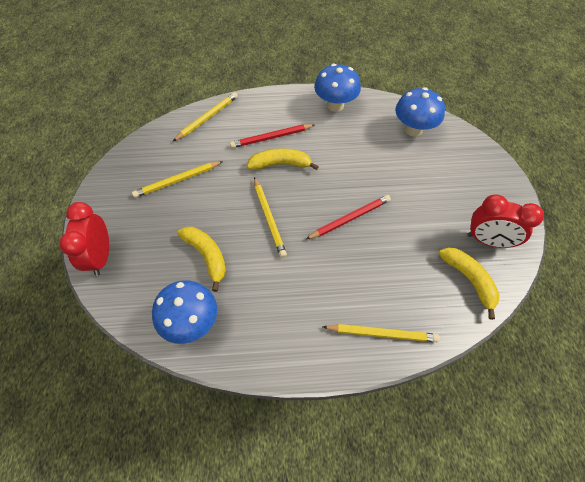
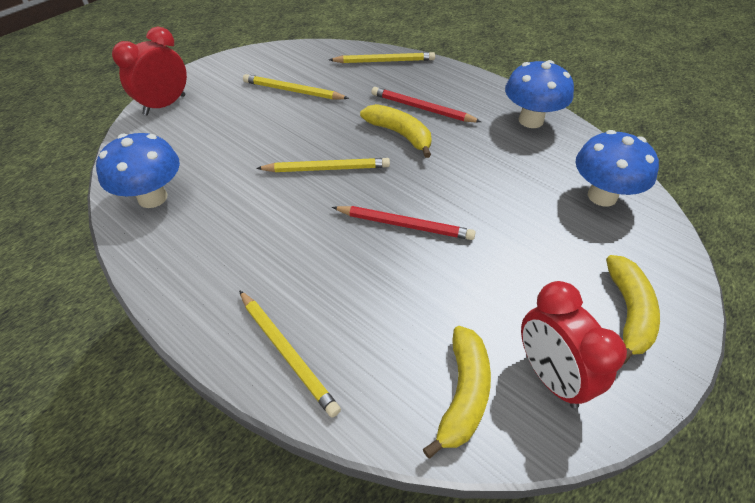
camera: 45 degrees right, 10 degrees down
(207, 256) = (234, 160): yellow banana -> yellow banana (628, 312)
(269, 218) = (326, 169): yellow pencil -> yellow pencil turned 120 degrees counterclockwise

